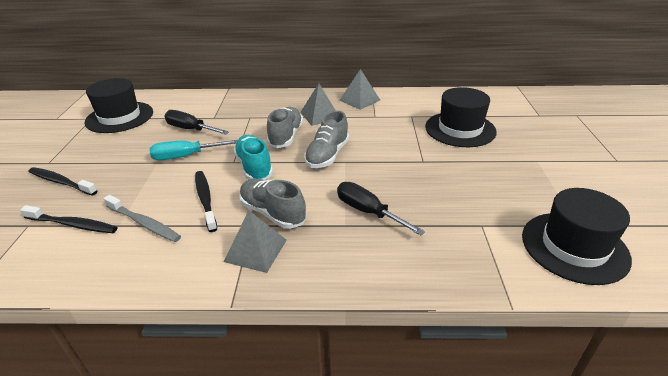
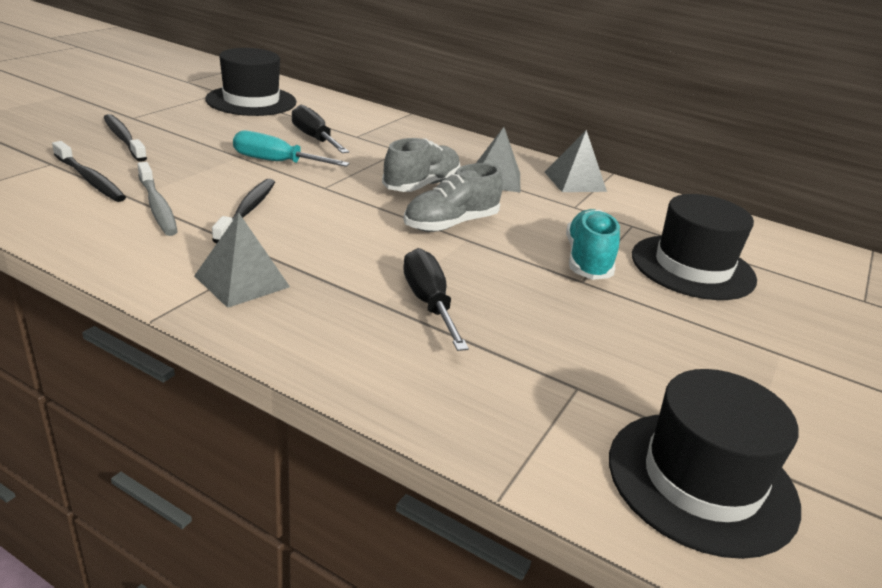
camera: 25 degrees right, 5 degrees down
(254, 167) = (342, 201): turquoise shoe -> turquoise shoe (587, 260)
(272, 213) = (307, 254): grey shoe -> none

